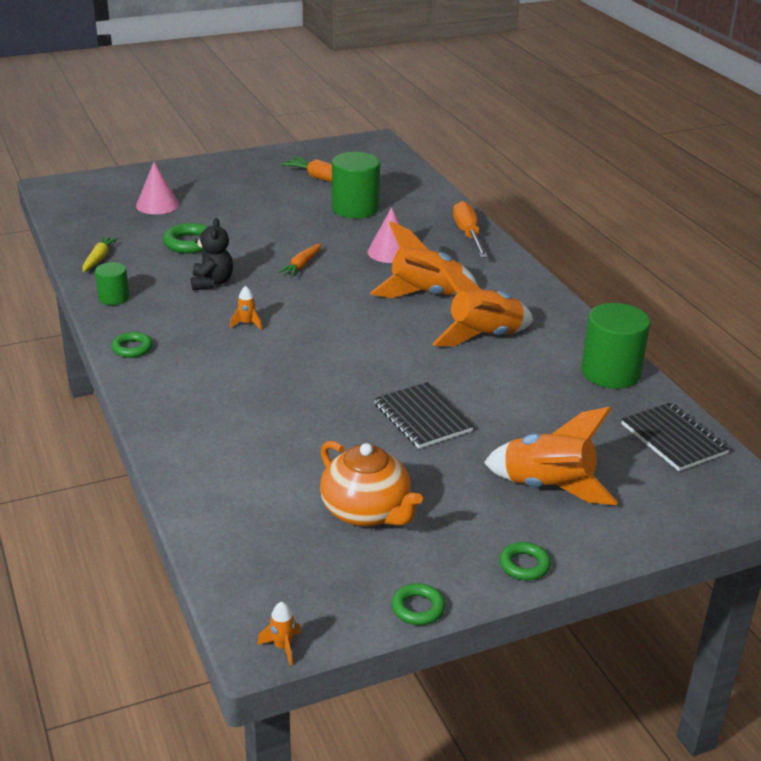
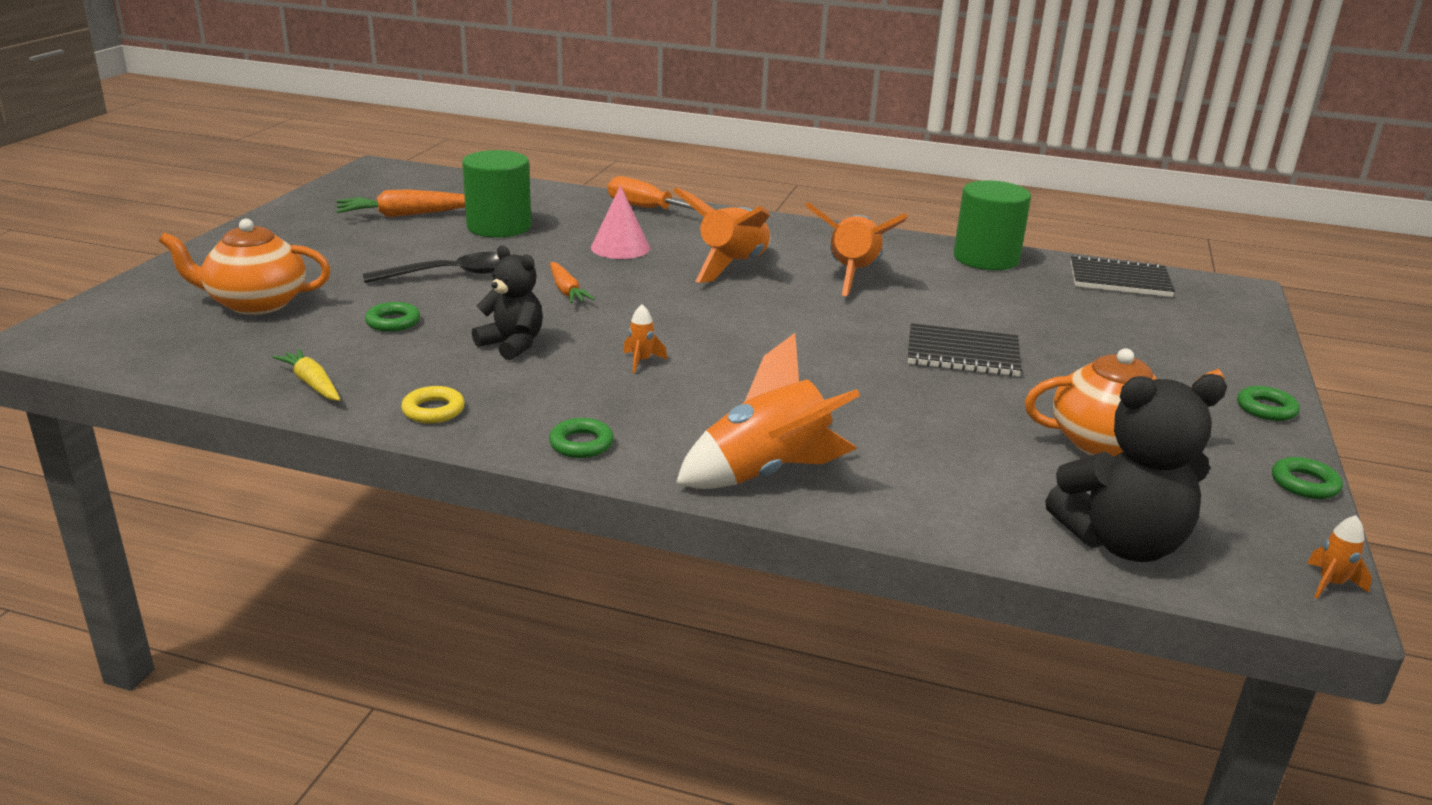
camera: 50 degrees left, 5 degrees down
(113, 298) = (433, 410): green cylinder -> yellow ring
(157, 205) = (256, 303): pink cone -> orange teapot
(189, 243) = (393, 322): green ring -> green ring, size x0.66
(238, 552) = (1122, 543): none -> black teddy bear
(270, 228) = (452, 274): none -> black spoon
(547, 488) = (1147, 351): orange rocket -> orange rocket (767, 473)

